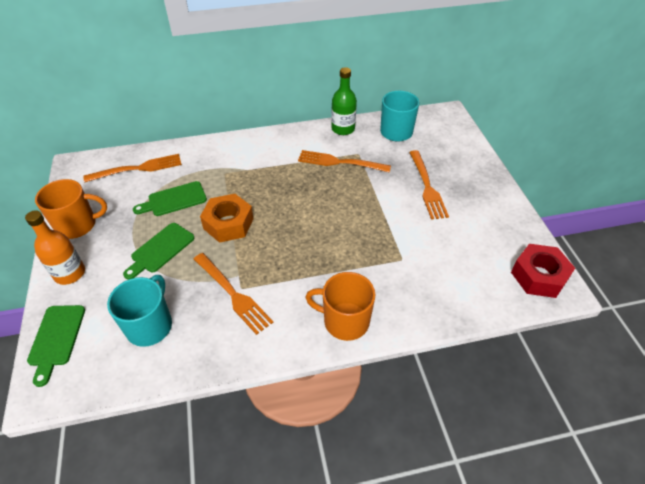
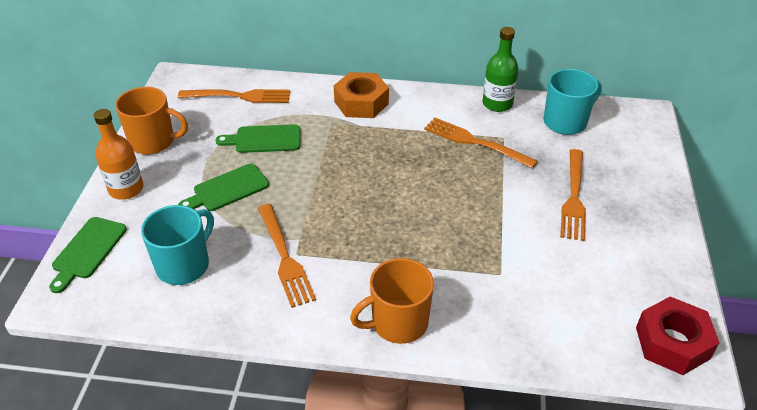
camera: 20 degrees right, 5 degrees down
(228, 223) = (312, 180): orange nut -> orange nut (361, 103)
(344, 321) = (398, 323): orange mug -> orange mug turned 60 degrees counterclockwise

